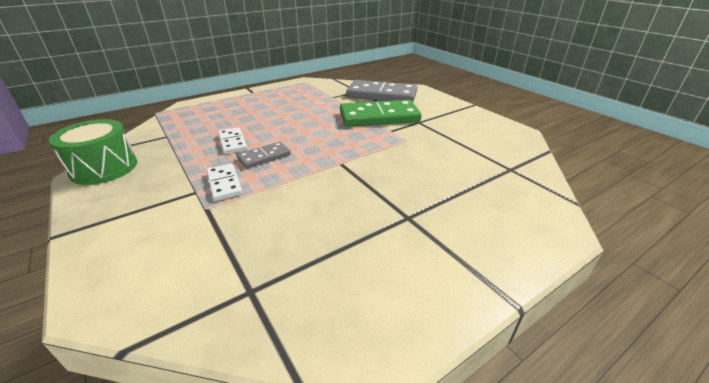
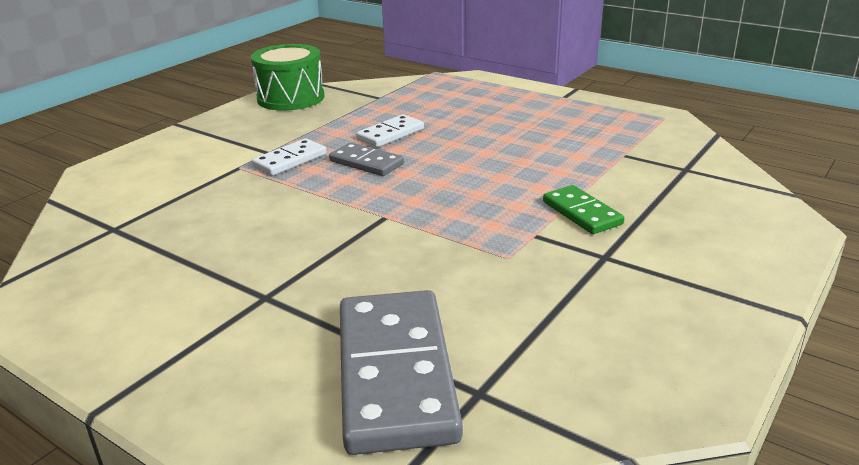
camera: 70 degrees right, 5 degrees down
(379, 117) = (581, 213): green domino -> green domino, size x0.52
(381, 95) = (695, 195): grey domino -> grey domino (395, 374)

